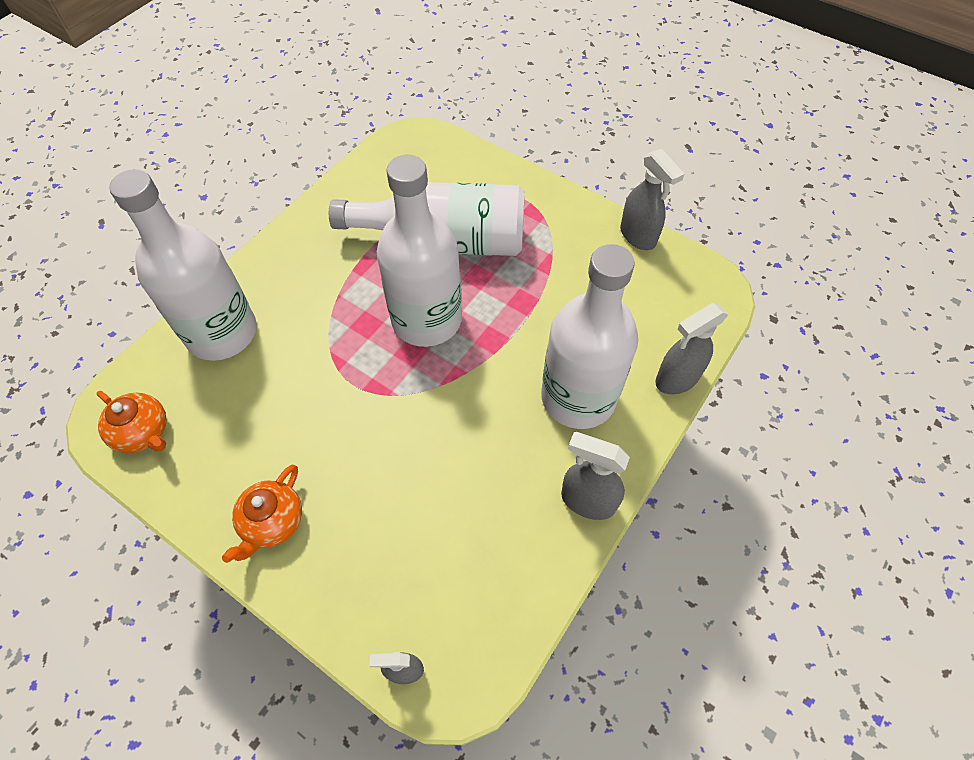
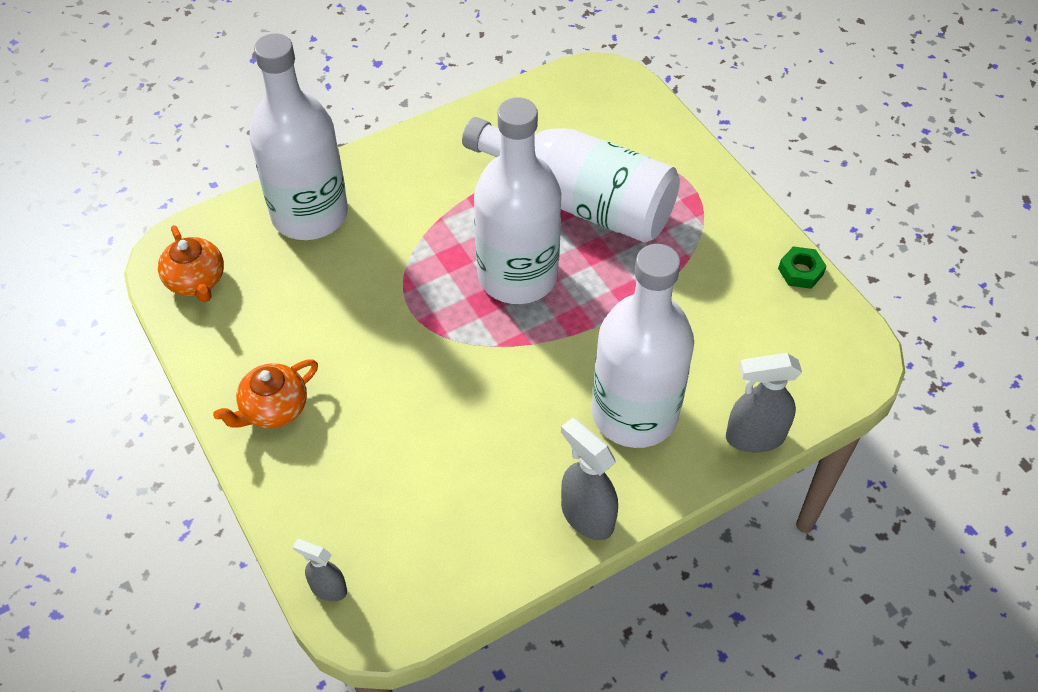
camera: 25 degrees right, 5 degrees down
(638, 236) = (800, 271): grey spray bottle -> green nut

